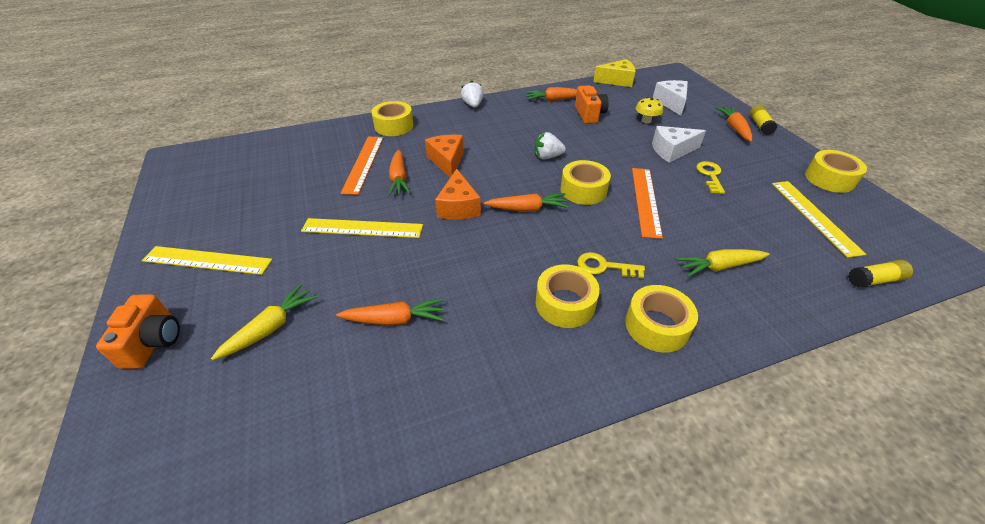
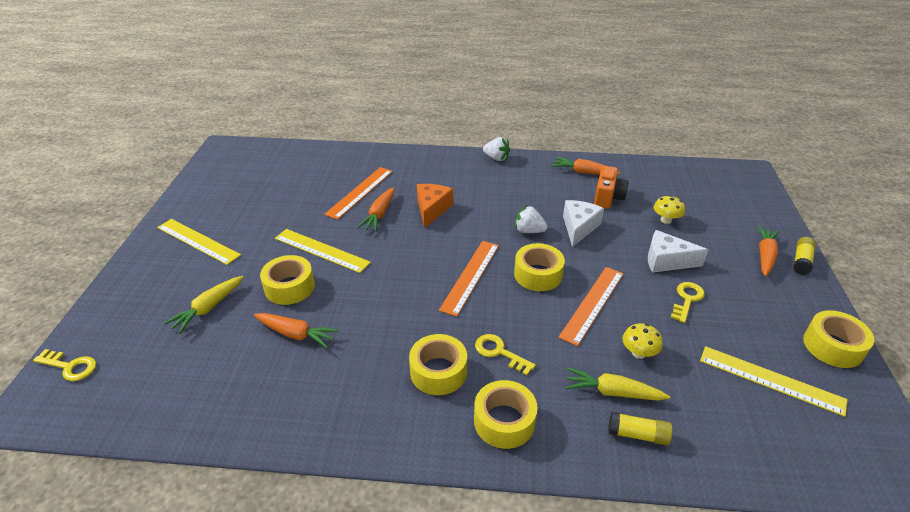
camera: 25 degrees right, 5 degrees down
(118, 466) = (70, 366): none -> yellow key
(153, 342) = (132, 291): orange camera -> none
(270, 328) = (208, 308): yellow carrot -> yellow carrot turned 150 degrees clockwise
(394, 126) = (409, 162): yellow tape -> yellow tape (289, 287)
(458, 207) = (411, 255): orange cheese -> none
(473, 105) = (496, 158): white strawberry -> white strawberry turned 105 degrees clockwise
(527, 209) = (470, 276): orange carrot -> orange ruler
(617, 81) = (671, 166): yellow cheese -> none
(671, 103) = (713, 207): white cheese -> white cheese (579, 227)
(711, 228) = (638, 353): none -> yellow mushroom
(814, 216) = (771, 380): yellow ruler -> yellow ruler turned 75 degrees counterclockwise
(874, 280) = (777, 468): yellow glue stick -> yellow glue stick (638, 435)

